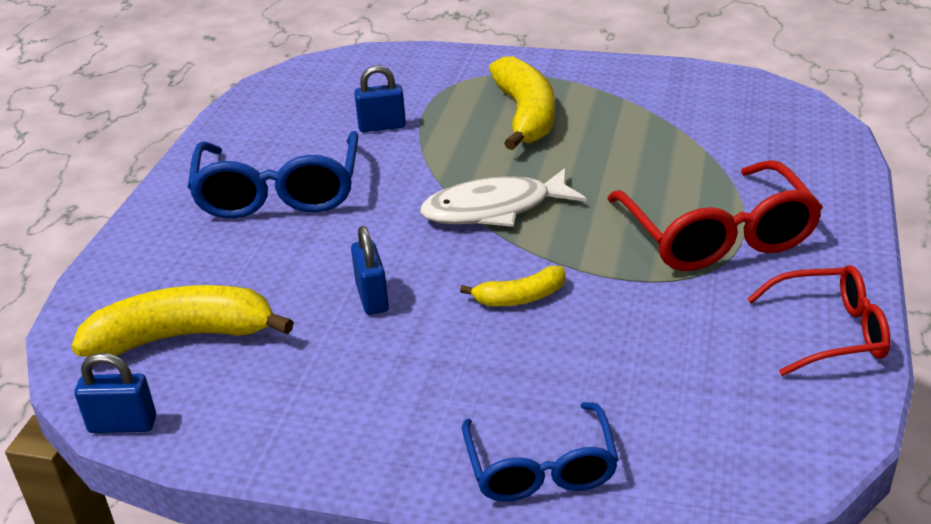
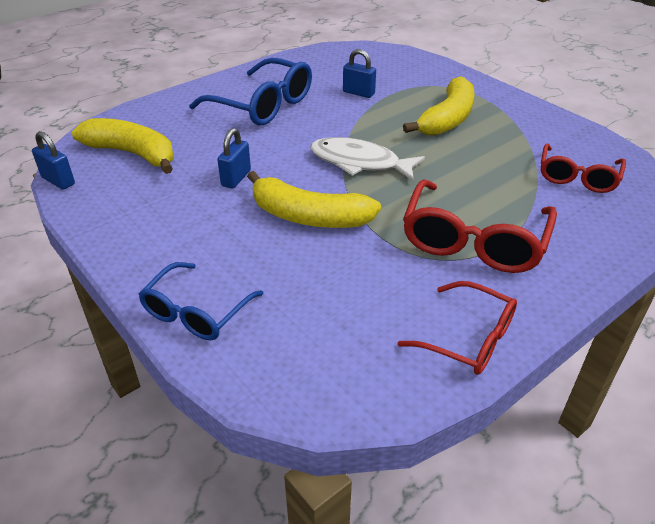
camera: 35 degrees right, 5 degrees up
(279, 193) = (263, 105): blue glasses -> blue glasses turned 90 degrees counterclockwise
(520, 297) = (308, 217): yellow banana -> yellow banana, size x1.90
(729, 123) = (577, 177): none -> red glasses

